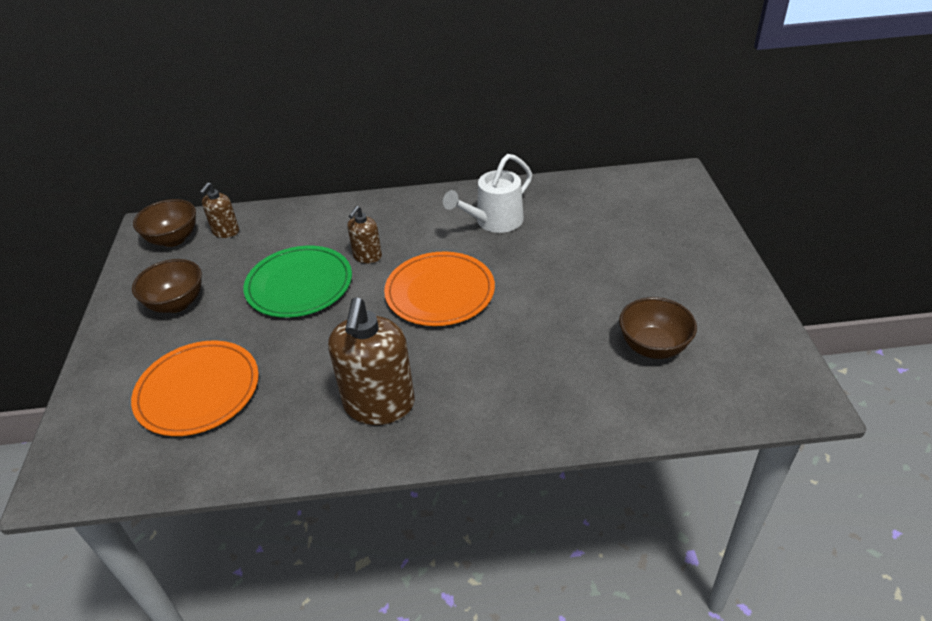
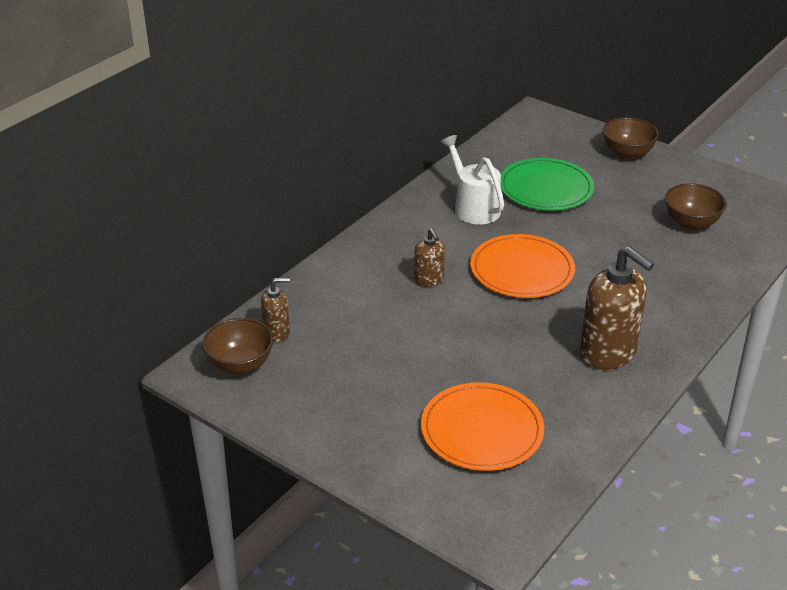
camera: 50 degrees left, 5 degrees down
(176, 303) = (346, 399): brown bowl -> brown bowl (627, 153)
(225, 232) = (277, 332): brown soap dispenser -> brown soap dispenser turned 75 degrees counterclockwise
(299, 285) = (416, 327): green plate -> green plate (545, 188)
(494, 222) = (473, 207): white watering can -> white watering can turned 150 degrees clockwise

